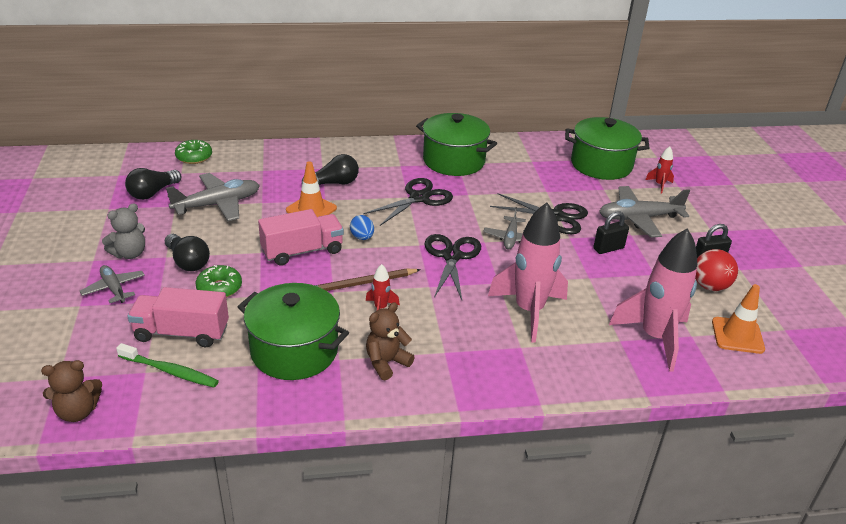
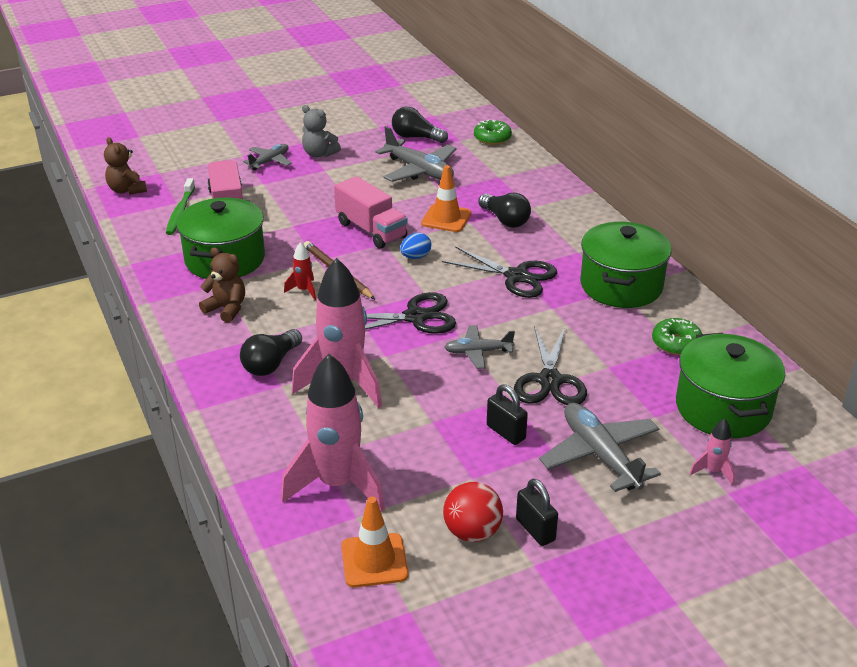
camera: 75 degrees right, 0 degrees up
(188, 262) = (322, 181): black light bulb -> black light bulb (271, 364)
(219, 288) = (293, 204): green donut -> green donut (676, 343)
(659, 185) = (713, 471): red rocket -> pink rocket

